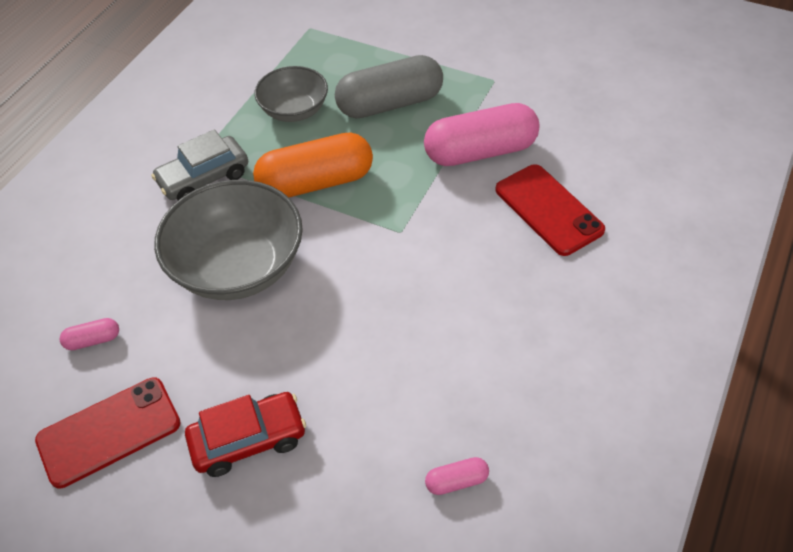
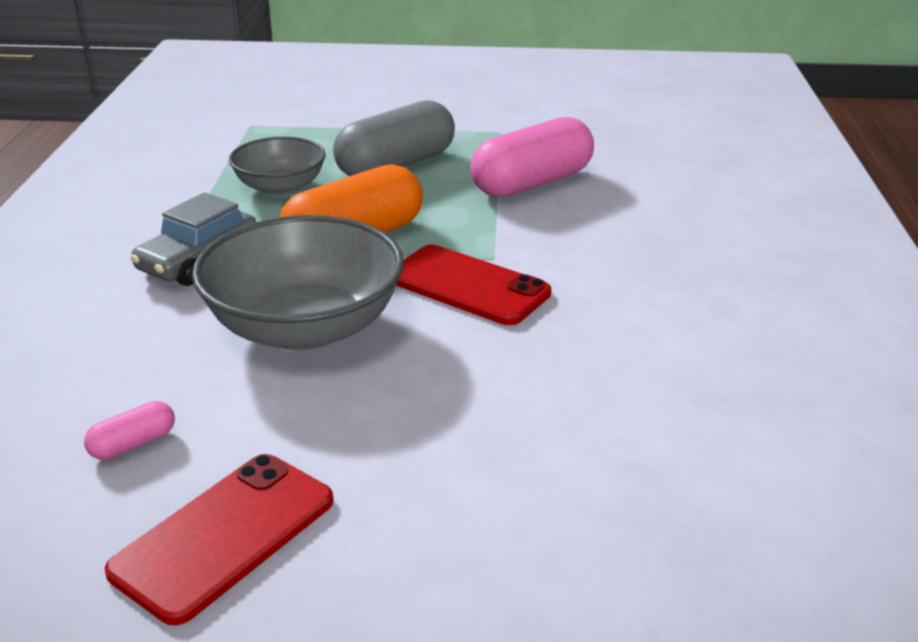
camera: 25 degrees left, 20 degrees down
(248, 440) = (447, 487): red car -> none
(456, 481) = (752, 453): pink capsule -> none
(548, 210) = (646, 211): red phone -> red phone (468, 286)

